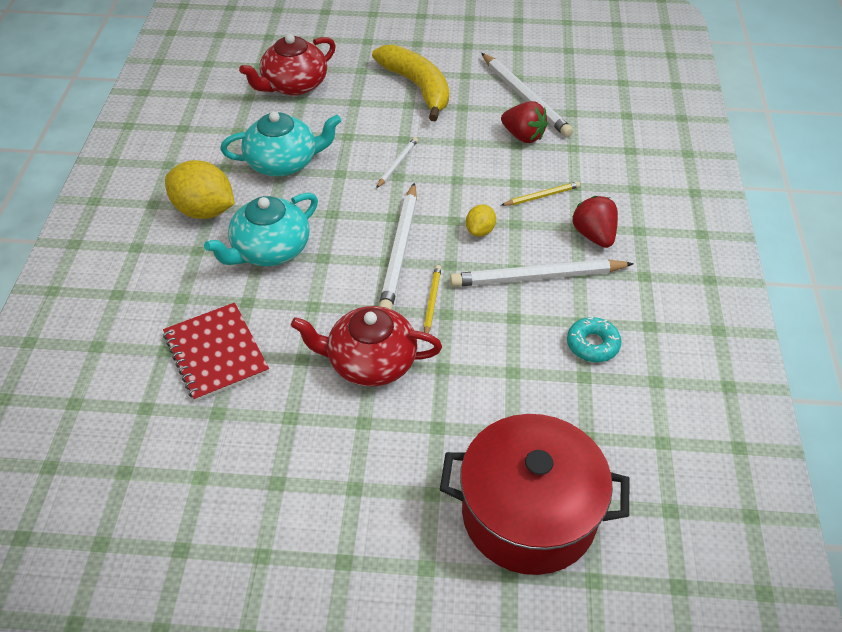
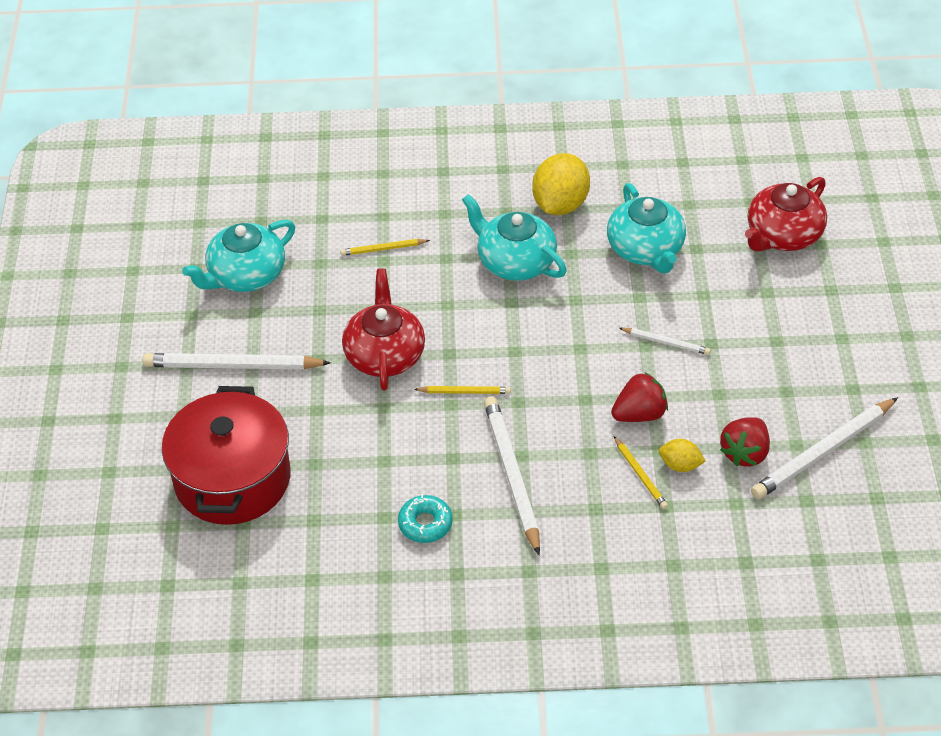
camera: 85 degrees right, 0 degrees up
(212, 491) = (246, 275): none -> turquoise teapot
(216, 353) = (383, 249): red notebook -> yellow pencil
(294, 85) = (783, 235): red teapot -> red teapot turned 90 degrees counterclockwise
(400, 250) = (531, 359): white pencil -> white pencil (233, 366)
(417, 87) = (812, 345): yellow banana -> none
(480, 231) = (572, 423): yellow lemon -> yellow lemon (680, 465)
(594, 235) = (584, 524): red strawberry -> red strawberry (639, 414)

